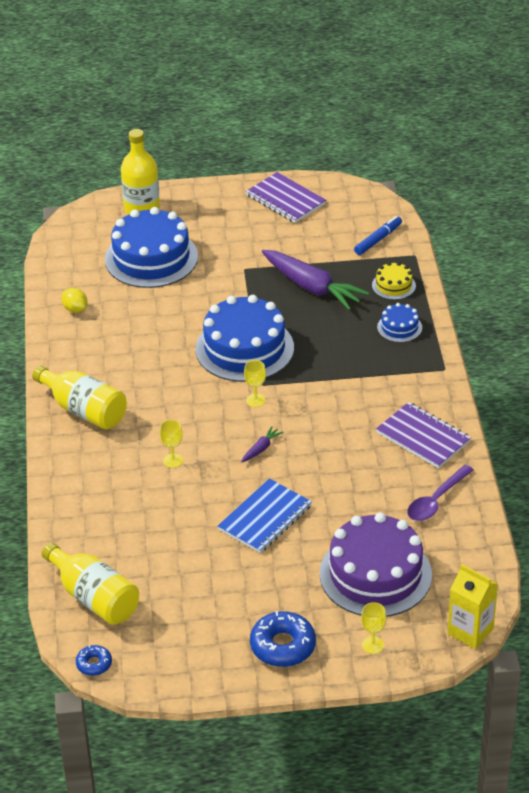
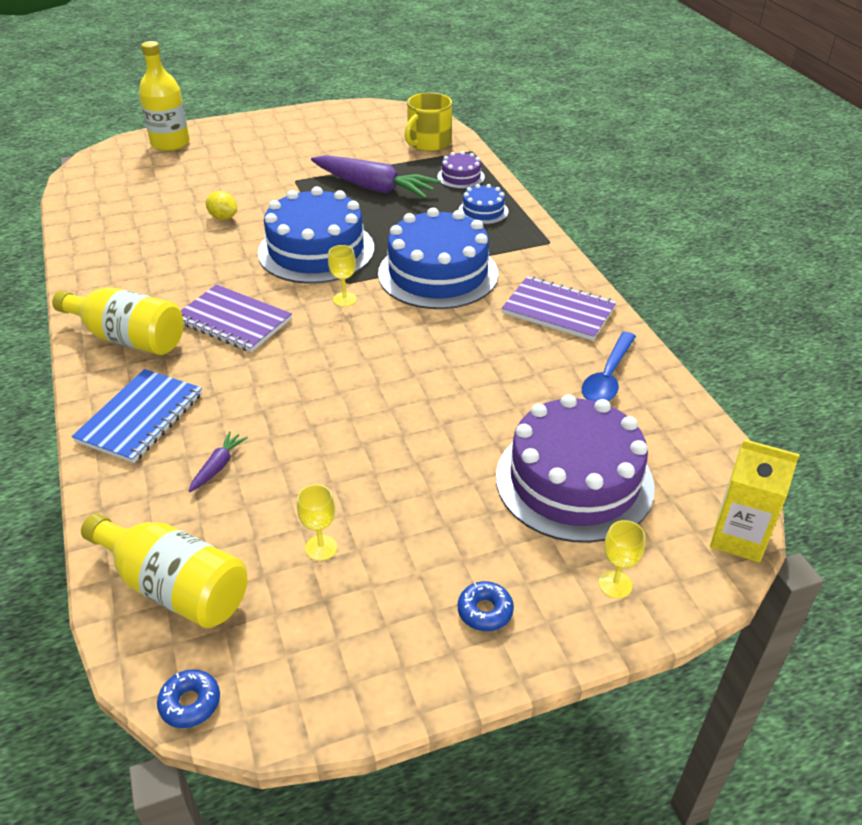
camera: 15 degrees left, 0 degrees up
(75, 309) = (105, 237): yellow lemon -> yellow lemon (223, 217)
(151, 258) = (188, 182): blue cake -> blue cake (438, 273)
(173, 460) = (257, 380): yellow goblet -> yellow goblet (321, 547)
(261, 449) = (367, 350): purple carrot -> purple carrot (218, 466)
(265, 518) = (399, 431): blue notebook -> blue notebook (141, 417)
(283, 646) = (485, 611): blue donut -> blue donut, size x0.55
(285, 200) = (322, 122): purple notebook -> purple notebook (233, 321)
(378, 239) = (428, 143): blue marker -> yellow mug
(393, 285) = (461, 177): yellow cake -> purple cake
(436, 500) = (607, 377): purple spoon -> blue spoon

